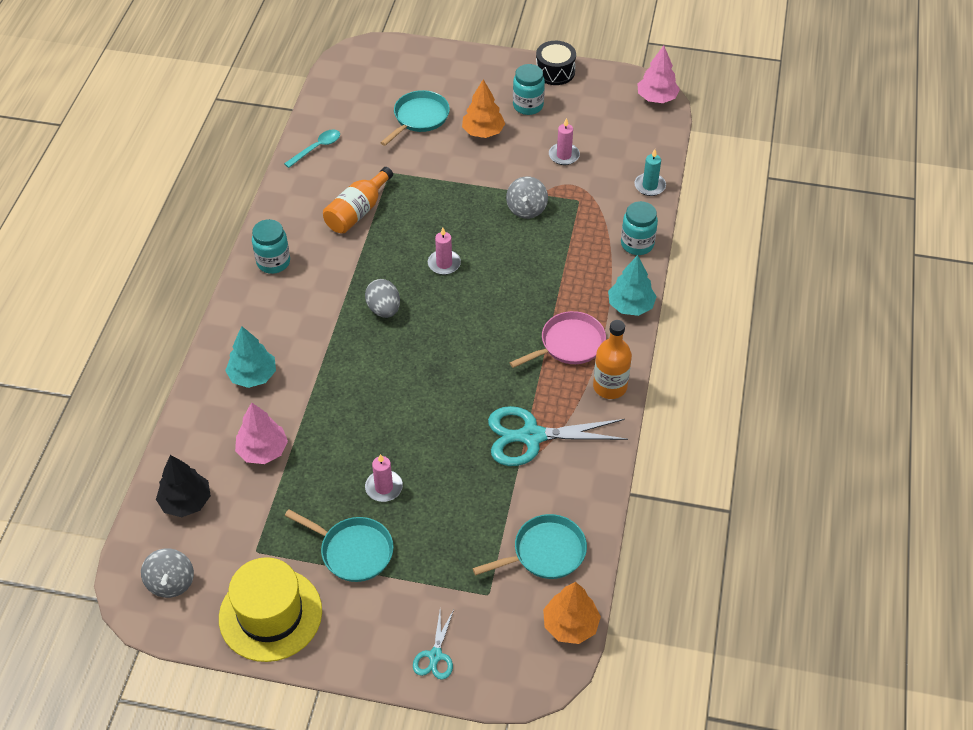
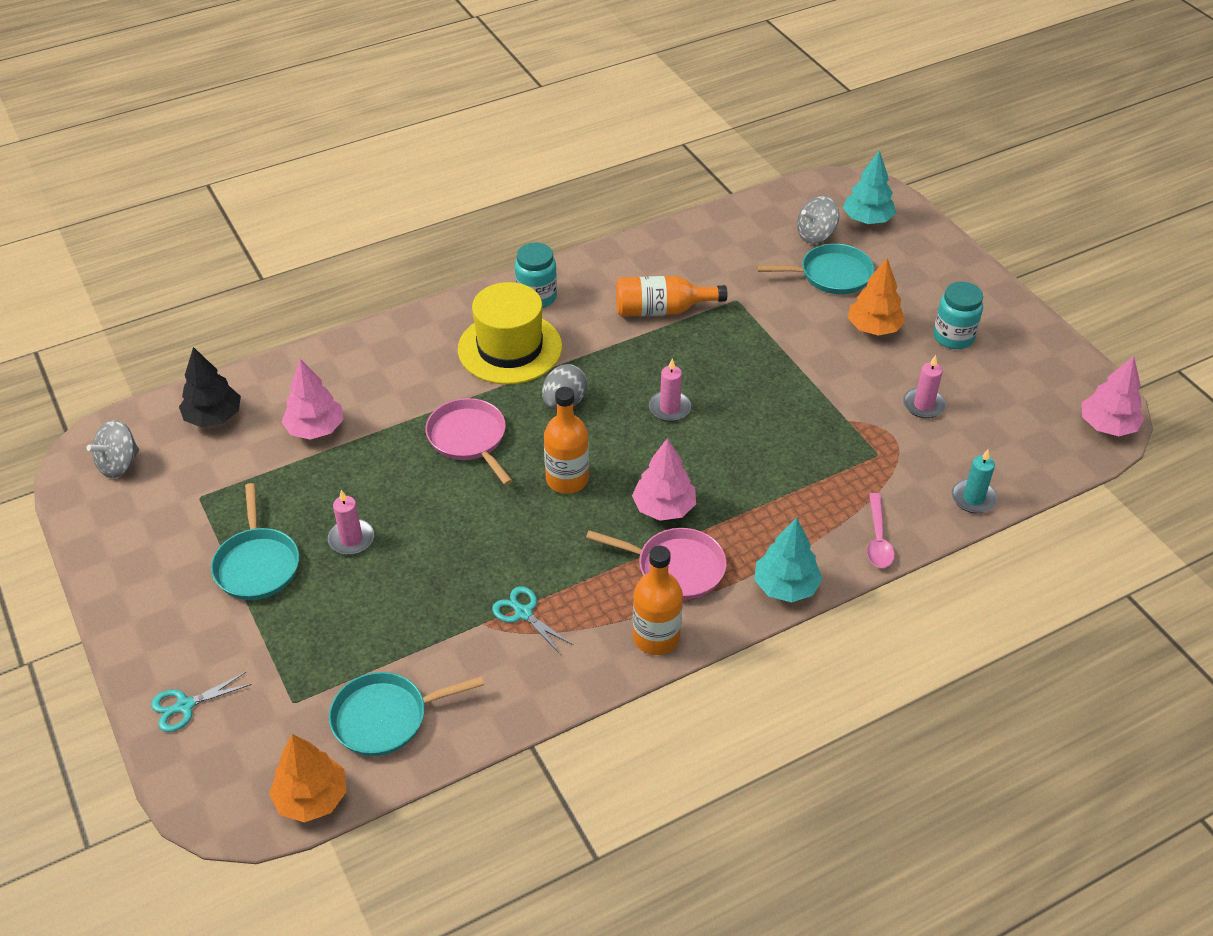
camera: 50 degrees right, 5 degrees down
(253, 376) = (393, 368): turquoise tree -> turquoise tree (867, 220)
(270, 614) = (137, 552): yellow hat -> yellow hat (510, 348)
(317, 148) = (704, 236): turquoise spoon -> none
(362, 375) = (469, 439): none -> pink pan
(449, 349) = (567, 479): none -> orange bottle
(519, 319) = (664, 508): none -> pink tree
(526, 209) = (815, 422): grey spinning top -> grey spinning top (815, 235)
(532, 436) = (523, 613): turquoise scissors -> turquoise scissors, size x0.51
(545, 552) = (385, 717): turquoise pan -> turquoise pan turned 135 degrees clockwise
(555, 72) = (1028, 327): black drum -> none
(637, 244) = (878, 539): turquoise jar -> pink spoon

